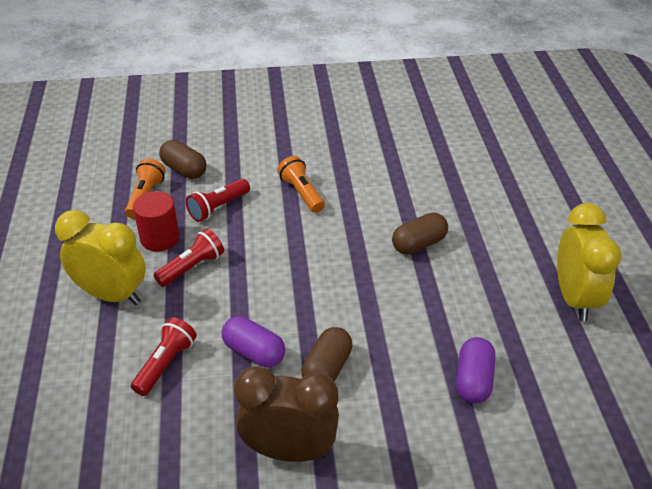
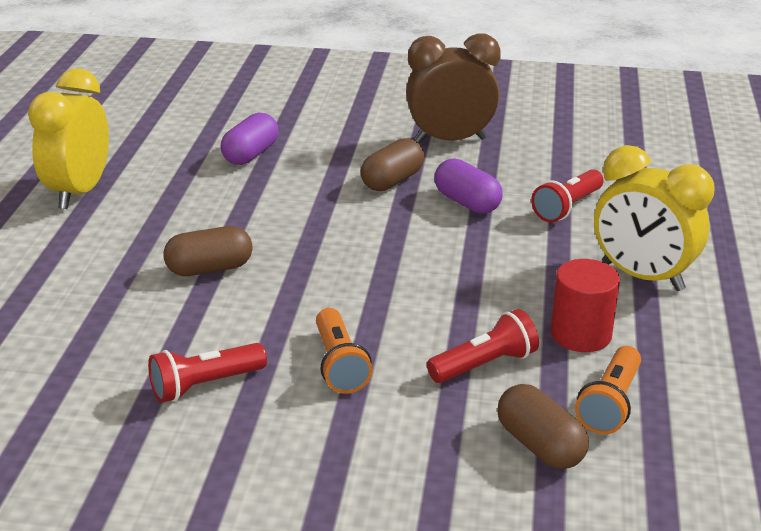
camera: 165 degrees left, 10 degrees down
(192, 267) = (533, 290): red flashlight -> red flashlight (205, 385)
(289, 451) = (450, 140): brown clock -> brown clock turned 150 degrees clockwise

